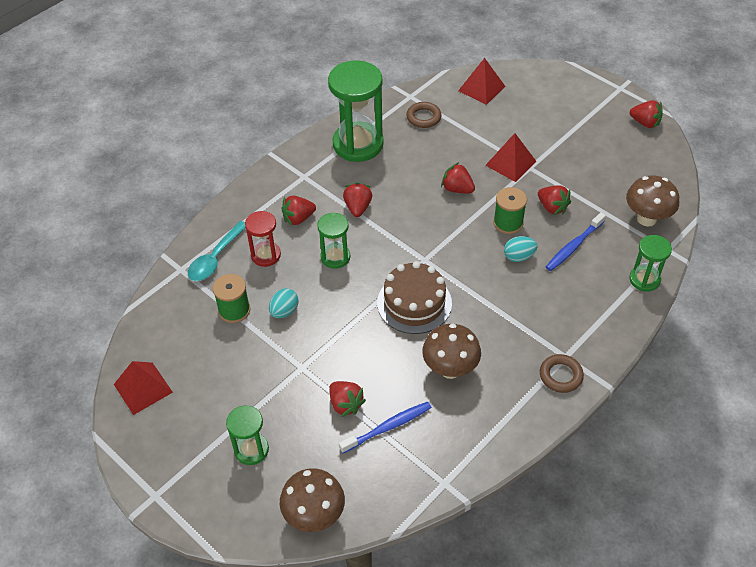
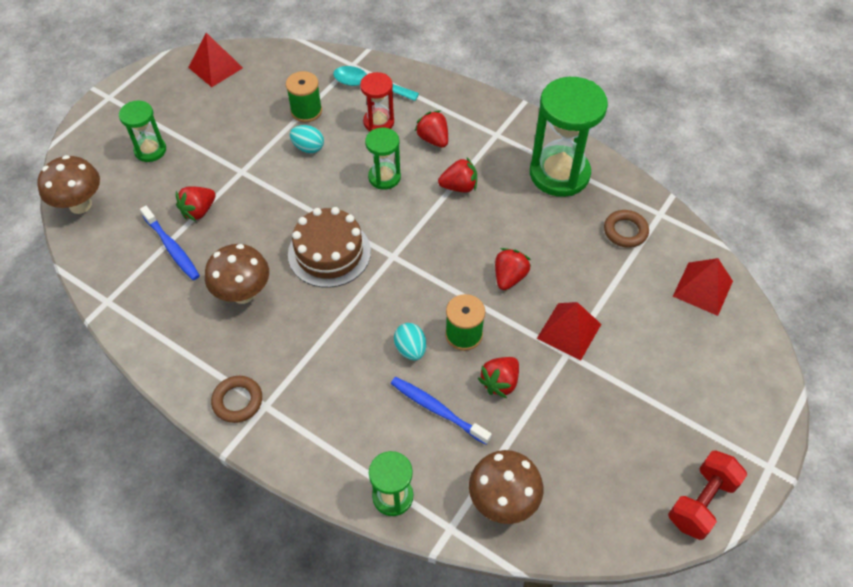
camera: 80 degrees right, 5 degrees up
(645, 123) = (701, 502): red strawberry -> red dumbbell

